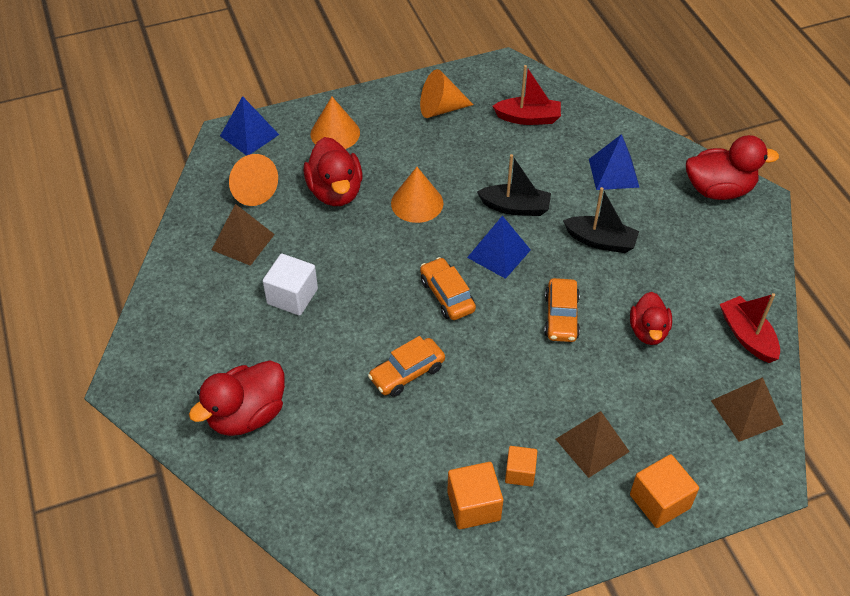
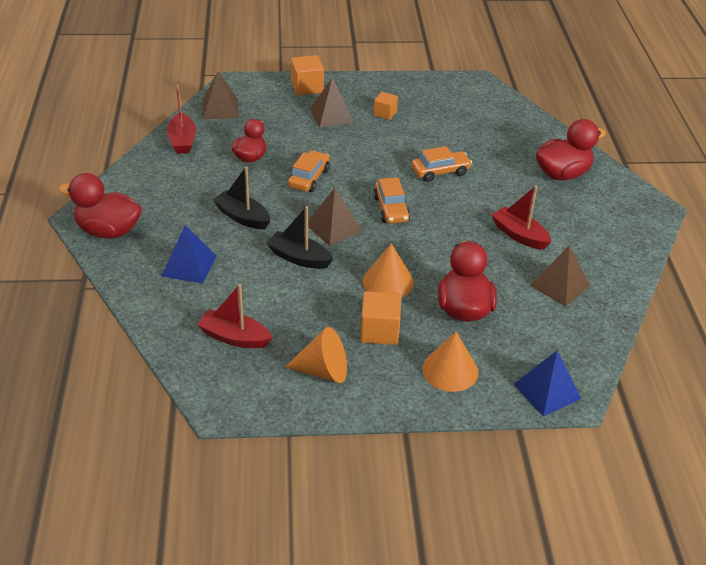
camera: 165 degrees left, 10 degrees down
(251, 190) = (548, 330): orange cone -> none
(292, 296) = (519, 235): white cube -> red boat
(473, 506) = (421, 107): orange cube -> orange cube (379, 331)
(499, 253) = (333, 227): blue pyramid -> brown pyramid

